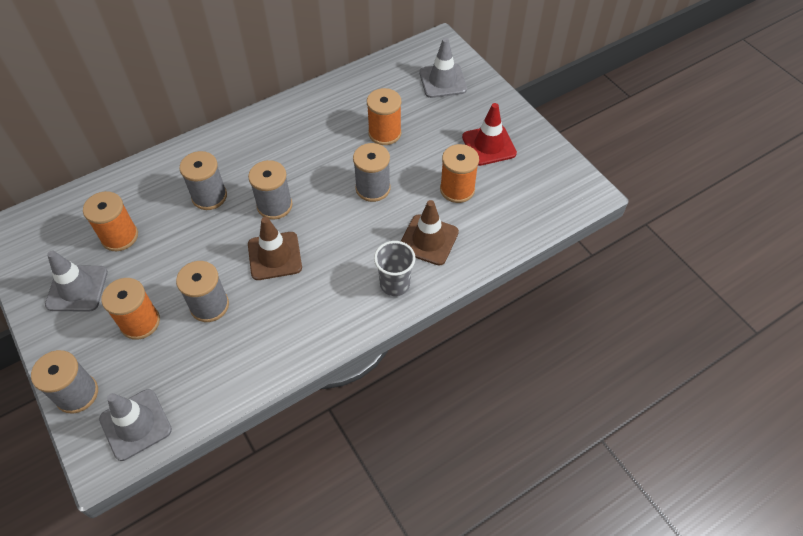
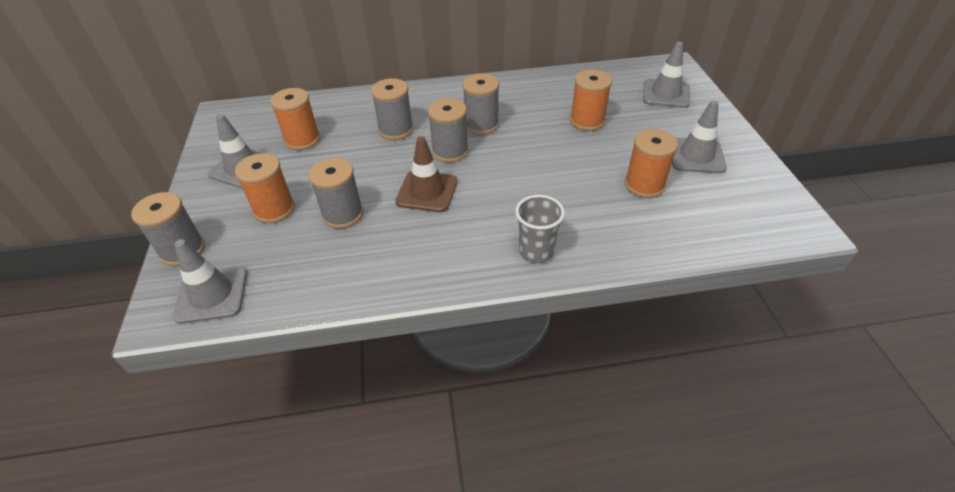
camera: 25 degrees right, 10 degrees down
(373, 188) = (553, 162): grey spool -> grey spool (481, 125)
(428, 240) = (592, 221): brown traffic cone -> none
(489, 145) = (696, 156): red traffic cone -> grey traffic cone

